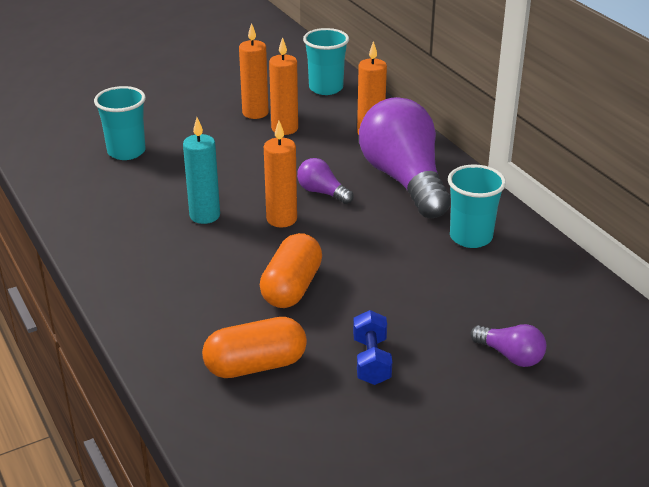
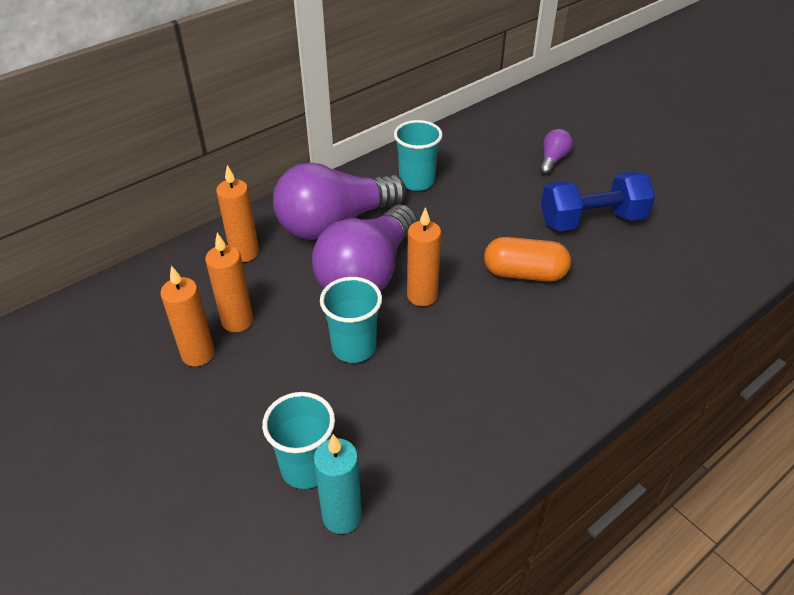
camera: 100 degrees left, 10 degrees up
(204, 215) = (432, 355): turquoise candle -> turquoise candle (342, 516)
(255, 365) = (631, 279): orange capsule -> none
(322, 192) = (368, 274): purple light bulb -> purple light bulb, size x2.29
(326, 88) = (135, 299): turquoise cup -> turquoise cup (354, 347)
(371, 361) = (592, 220): blue dumbbell -> blue dumbbell, size x1.75

